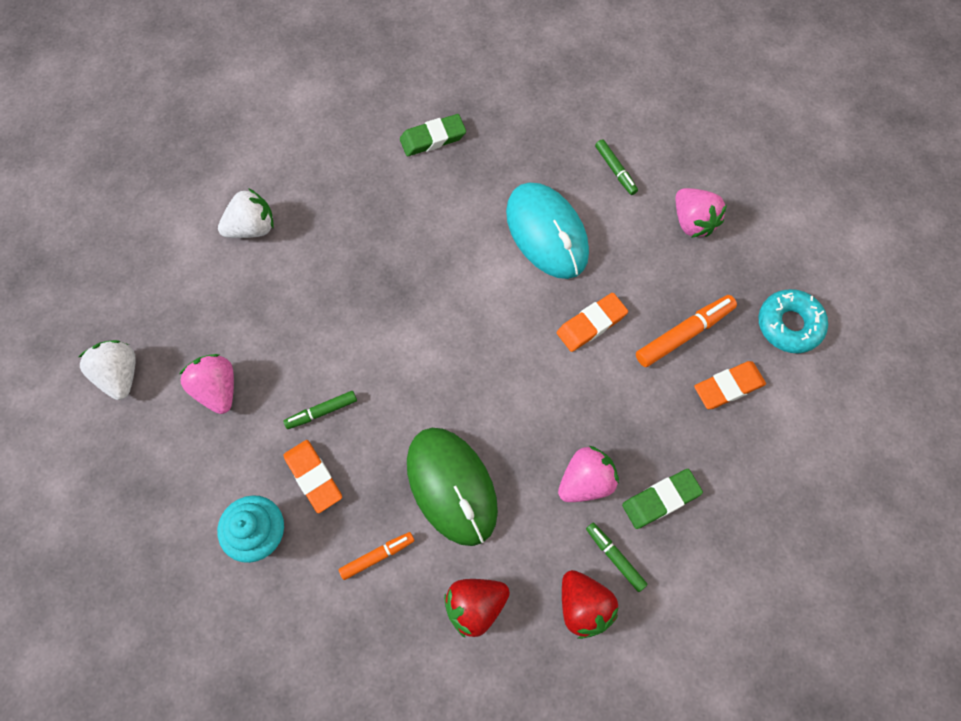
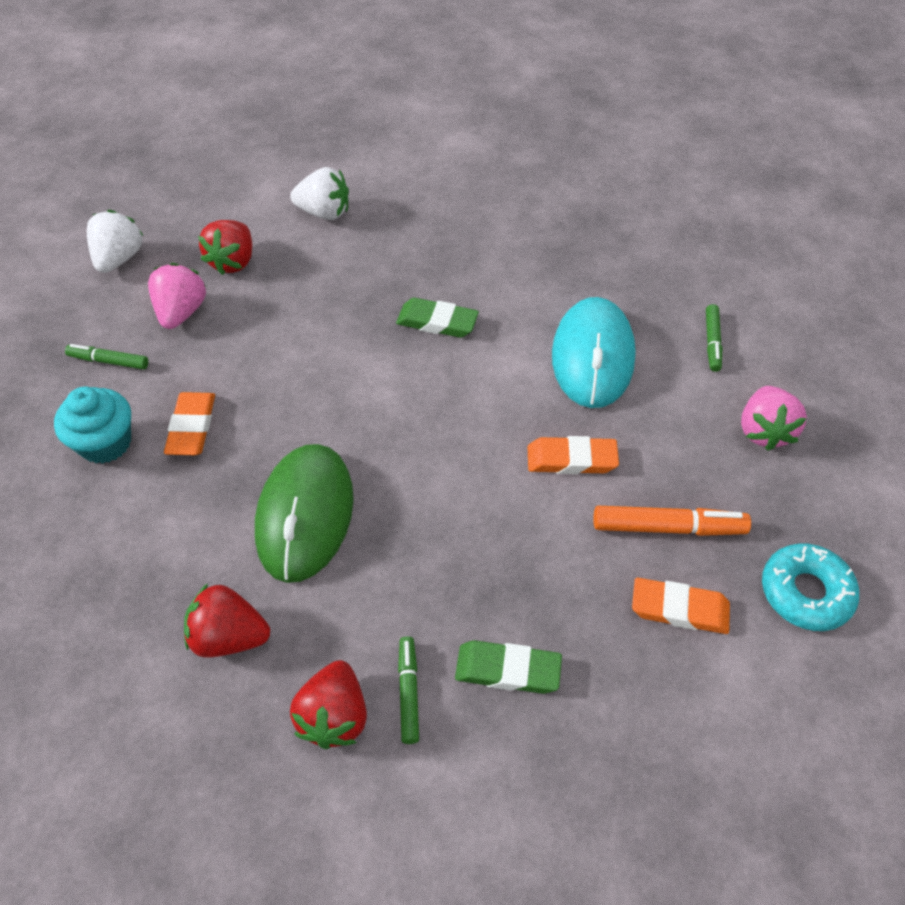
camera: 35 degrees right, 15 degrees down
(218, 318) = (233, 262): none -> red strawberry
(321, 411) = (248, 380): green marker -> green marker (109, 361)
(377, 556) = (183, 529): orange marker -> none
(433, 138) = (546, 227): green eraser -> green eraser (437, 322)
(585, 481) = (441, 597): pink strawberry -> none

